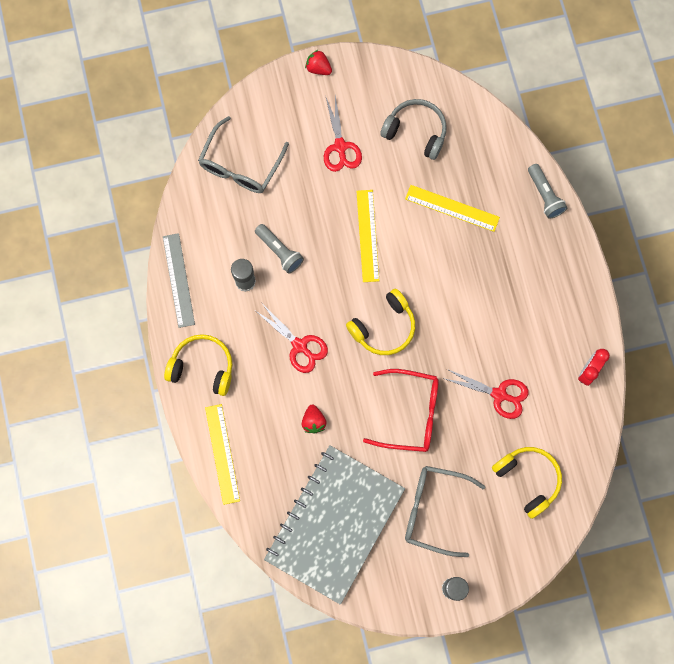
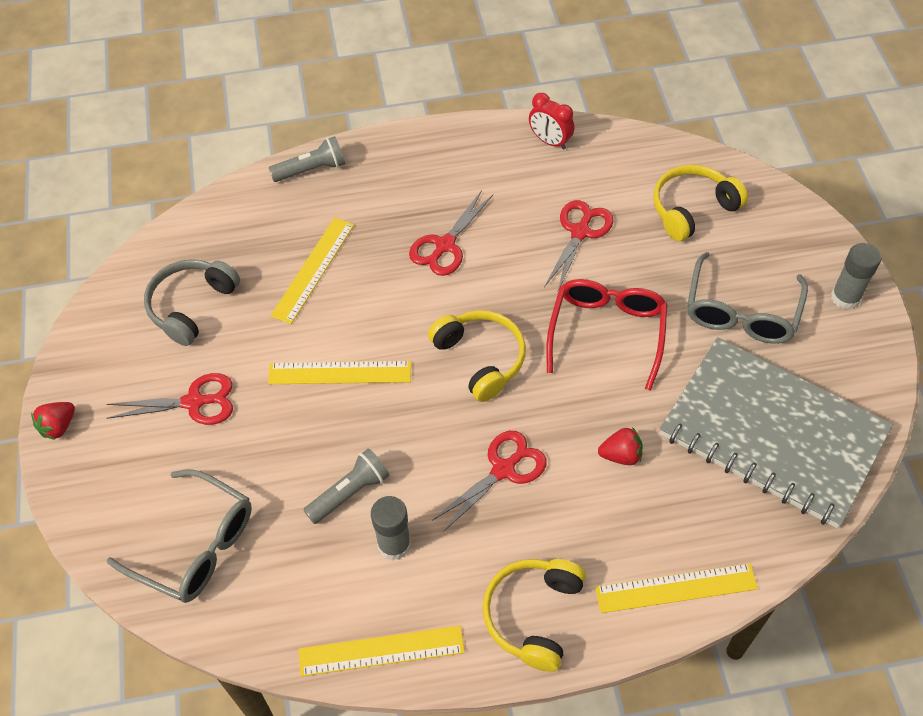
camera: 85 degrees left, 20 degrees down
(179, 280) = (381, 650): grey ruler -> yellow ruler
(480, 297) = (445, 245): none -> red scissors

